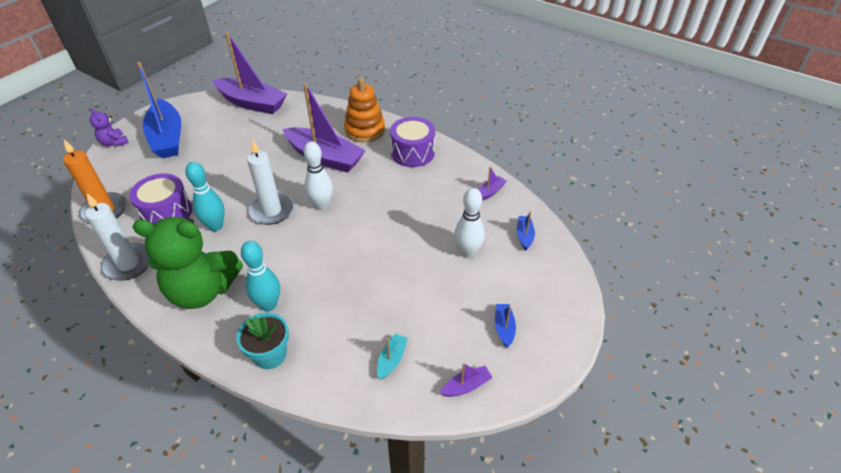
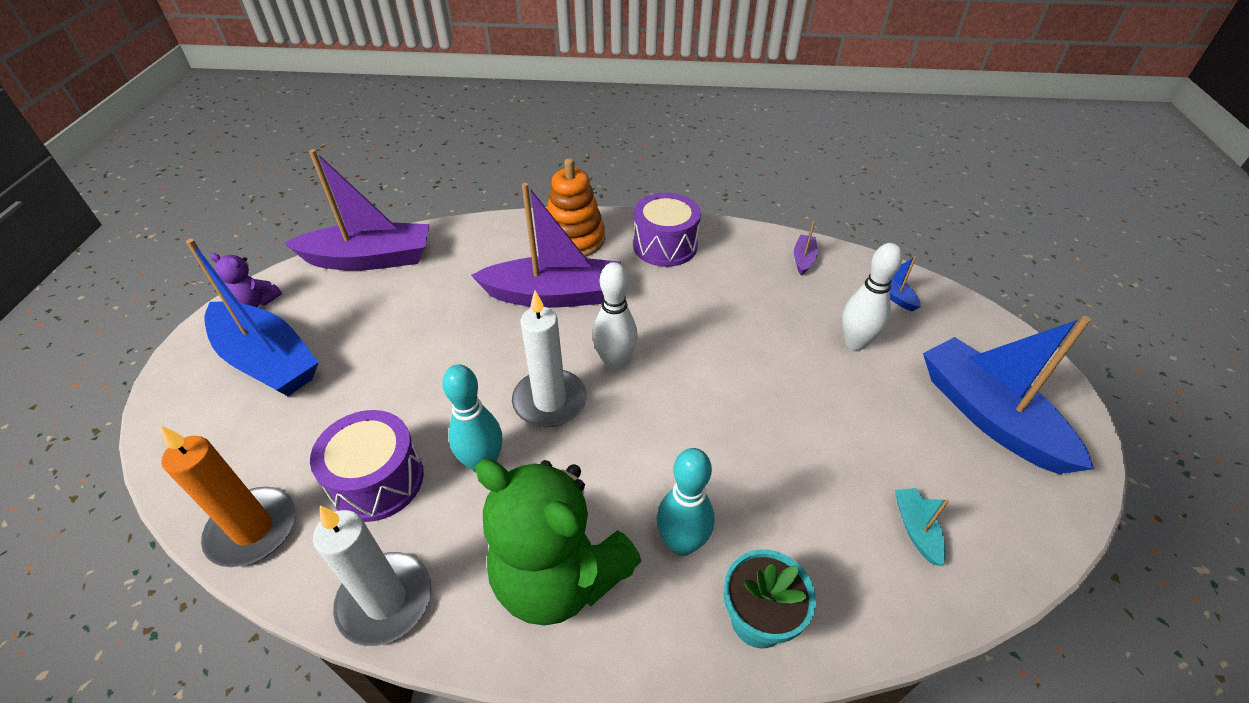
camera: 30 degrees left, 0 degrees up
(114, 143) = (168, 406): purple teddy bear -> purple teddy bear (256, 302)
(203, 291) = (559, 577): green teddy bear -> green teddy bear turned 60 degrees clockwise
(466, 386) = (1029, 513): purple boat -> none
(504, 328) = (989, 416): blue boat -> blue boat, size x2.40

